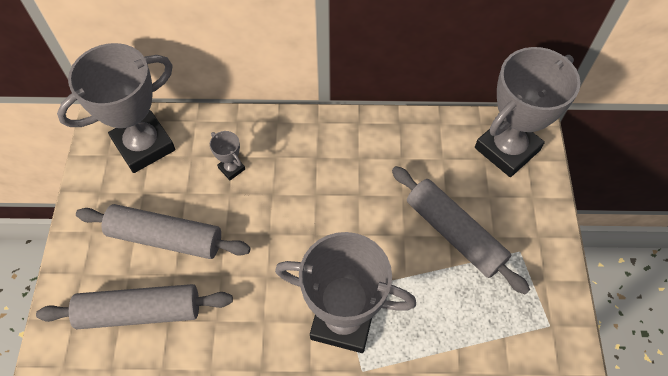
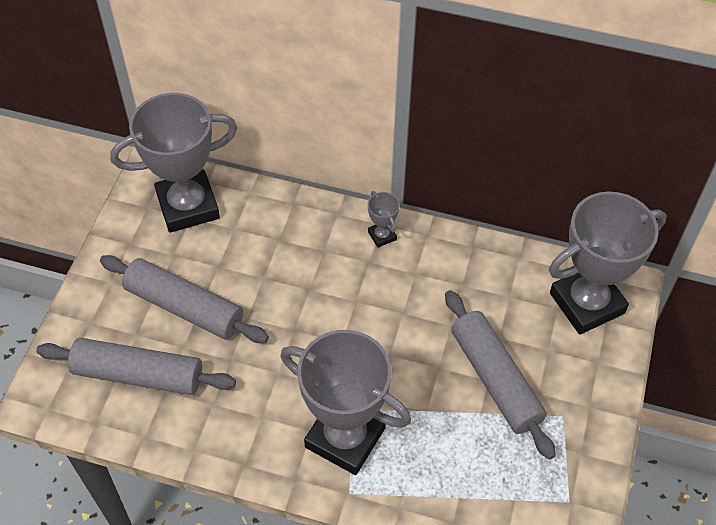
camera: 15 degrees right, 5 degrees down
(231, 168) = (273, 252): grey trophy -> grey trophy (382, 236)

